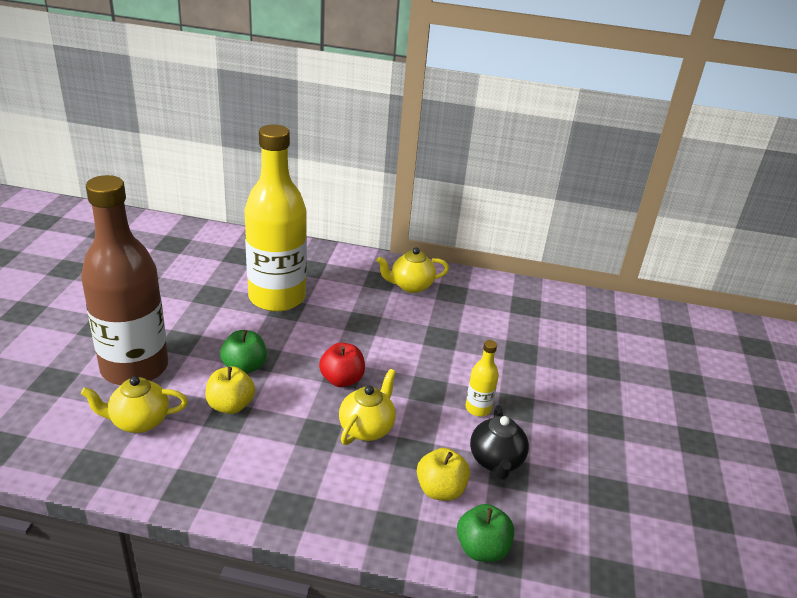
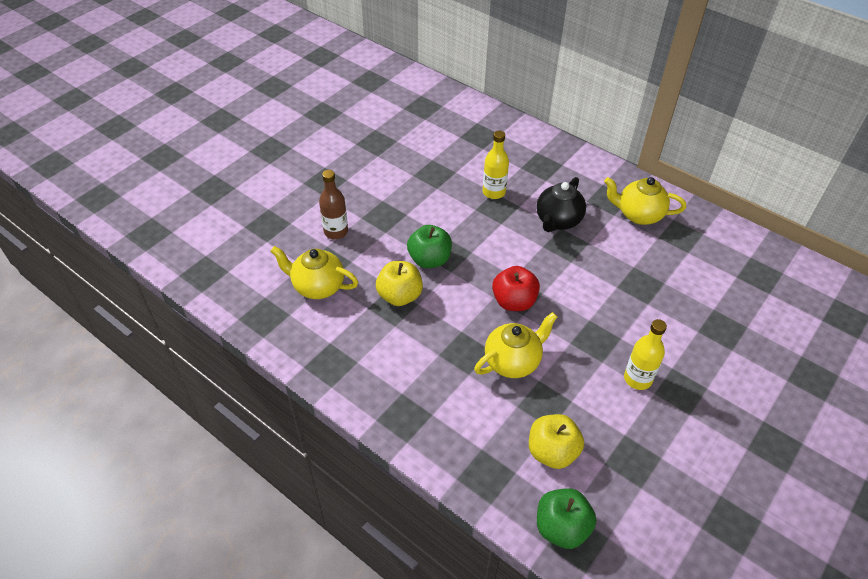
camera: 30 degrees right, 15 degrees up
(134, 368) = (336, 232): brown bottle -> brown bottle, size x0.40
(277, 297) = (494, 192): yellow bottle -> yellow bottle, size x0.40
(496, 461) = (625, 443): black teapot -> black teapot (558, 221)

